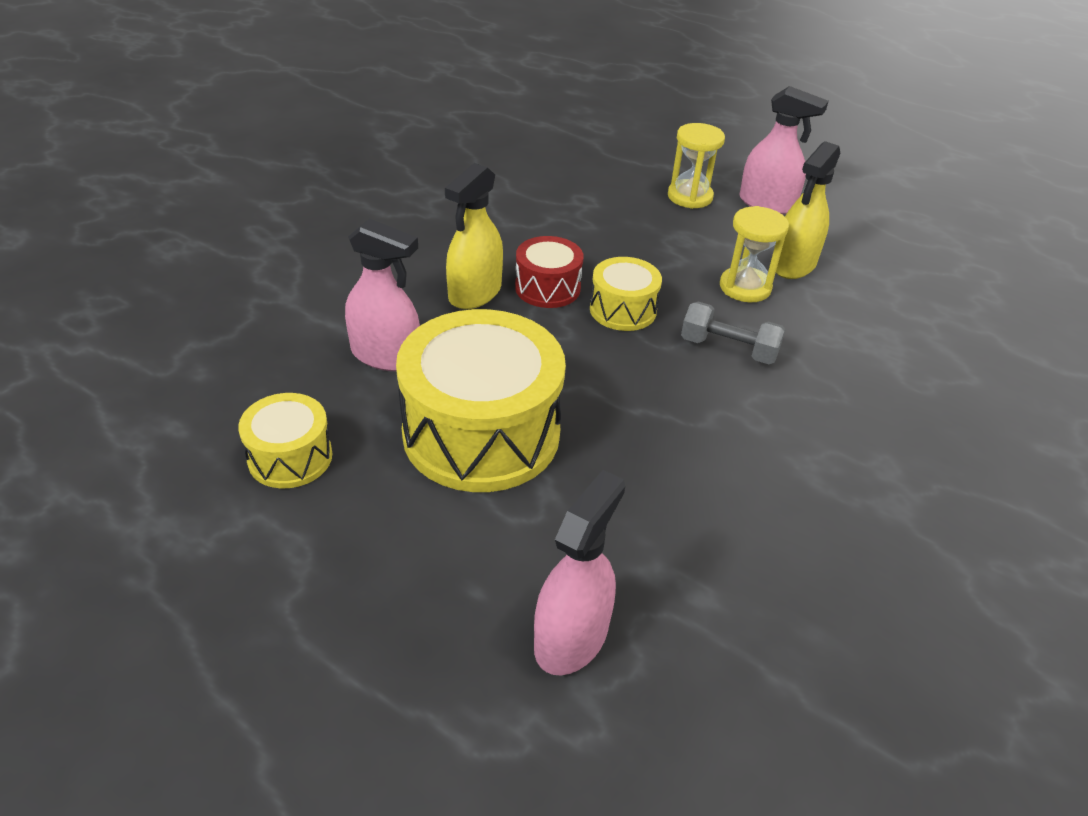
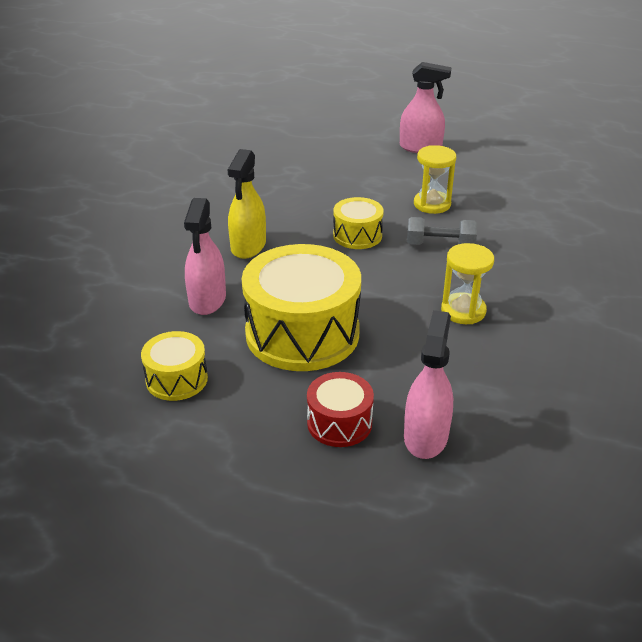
camera: 15 degrees left, 5 degrees down
(386, 355) = (207, 300): pink spray bottle -> pink spray bottle turned 90 degrees clockwise
(547, 288) = (298, 232): red drum -> red drum (339, 423)
(690, 197) = (366, 153): yellow hourglass -> yellow hourglass (463, 311)
(793, 265) = (457, 183): yellow spray bottle -> none

